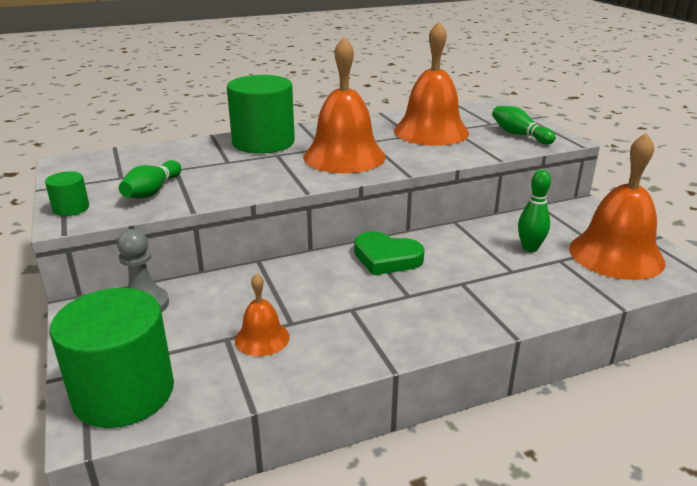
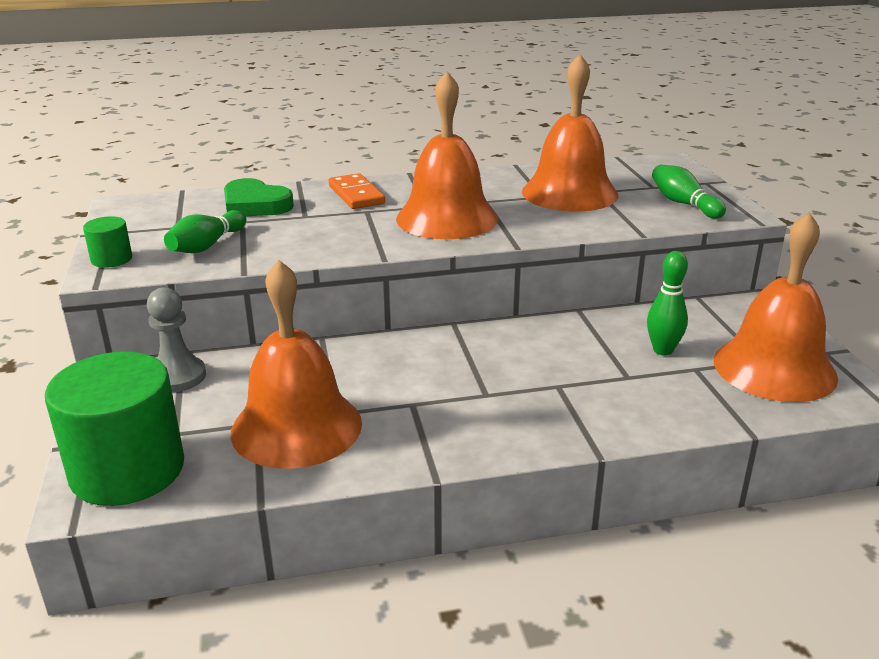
camera: 10 degrees right, 0 degrees up
(262, 338) = (296, 427): orange bell -> orange bell, size x2.03
(263, 142) = (356, 195): green cylinder -> orange domino
(386, 258) = (476, 347): green heart -> green heart (255, 205)

